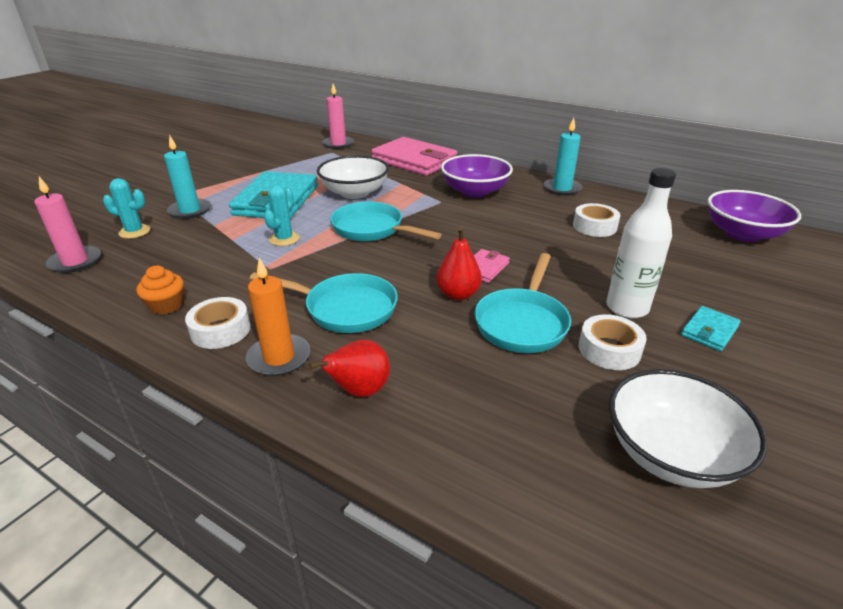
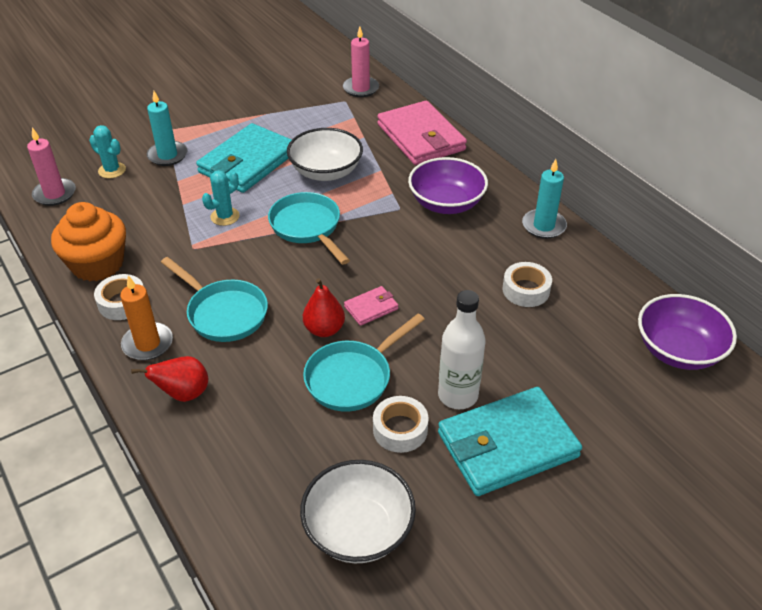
camera: 25 degrees right, 10 degrees up
(166, 305) = (97, 264): orange cupcake -> orange cupcake, size x1.95
(709, 331) = (507, 445): turquoise wallet -> turquoise wallet, size x2.25

